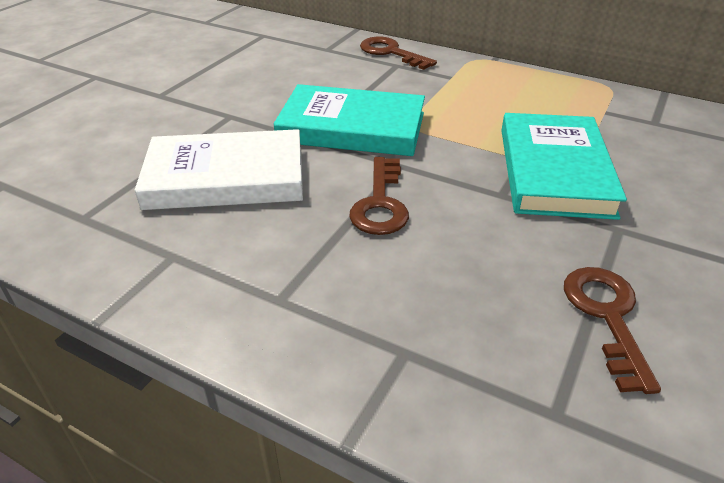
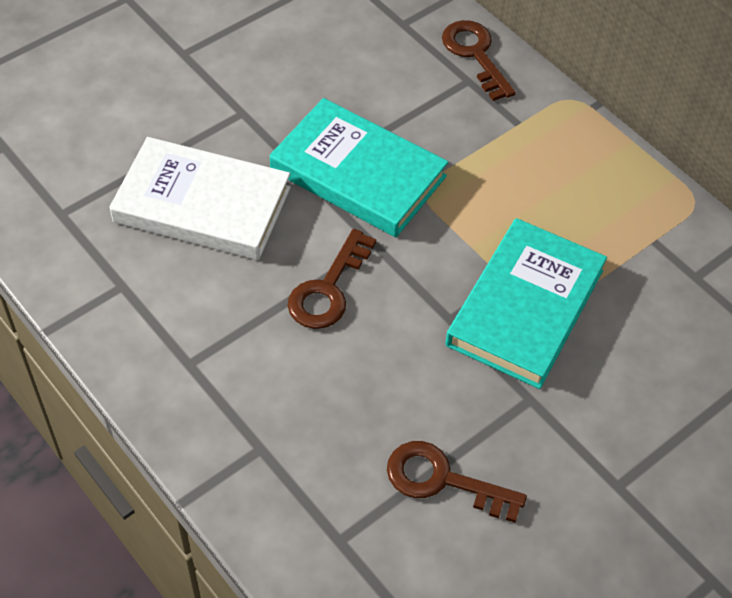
camera: 20 degrees right, 15 degrees up
(607, 317) = (443, 480): brown key -> brown key turned 90 degrees counterclockwise

